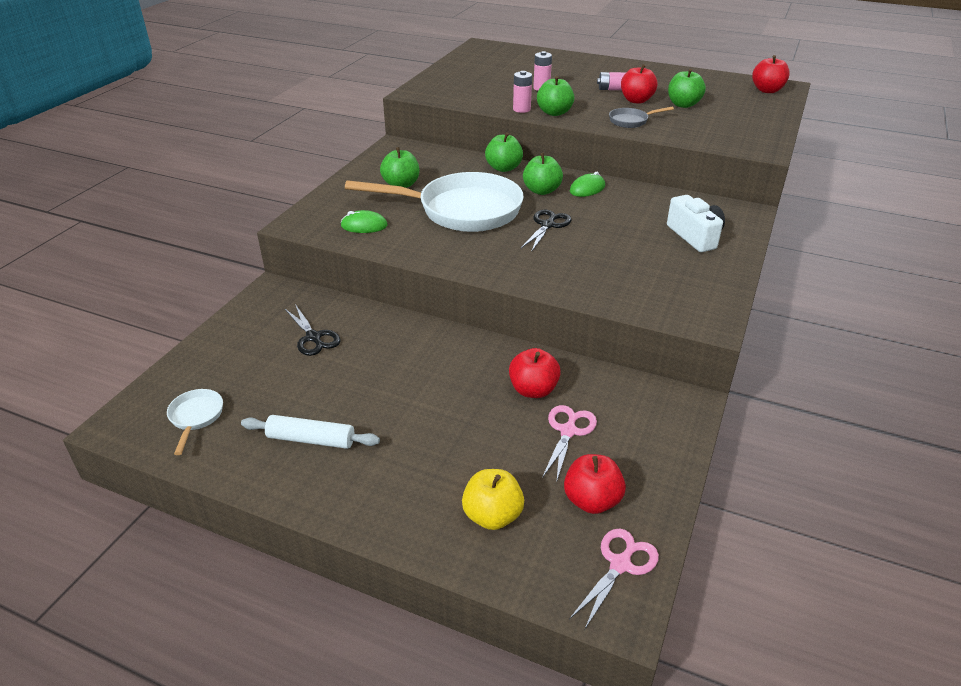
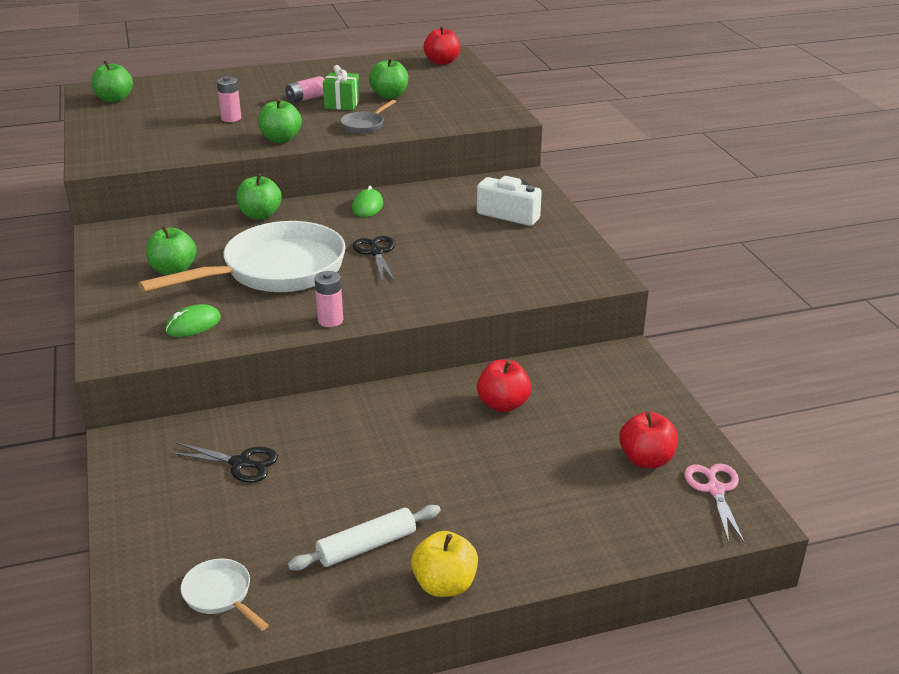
camera: 40 degrees left, 5 degrees down
(492, 516) = (592, 512): yellow apple -> yellow apple (444, 585)
(521, 109) = (242, 146): pink battery -> pink battery (330, 320)
(541, 191) = (328, 223): green apple -> green apple (114, 99)
(568, 431) = (569, 421): pink scissors -> none
(636, 100) = (342, 104): red apple -> green gift

